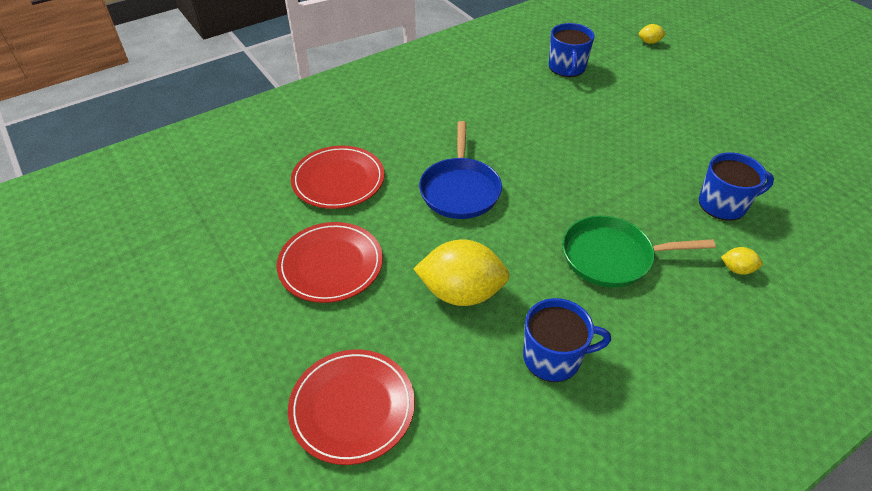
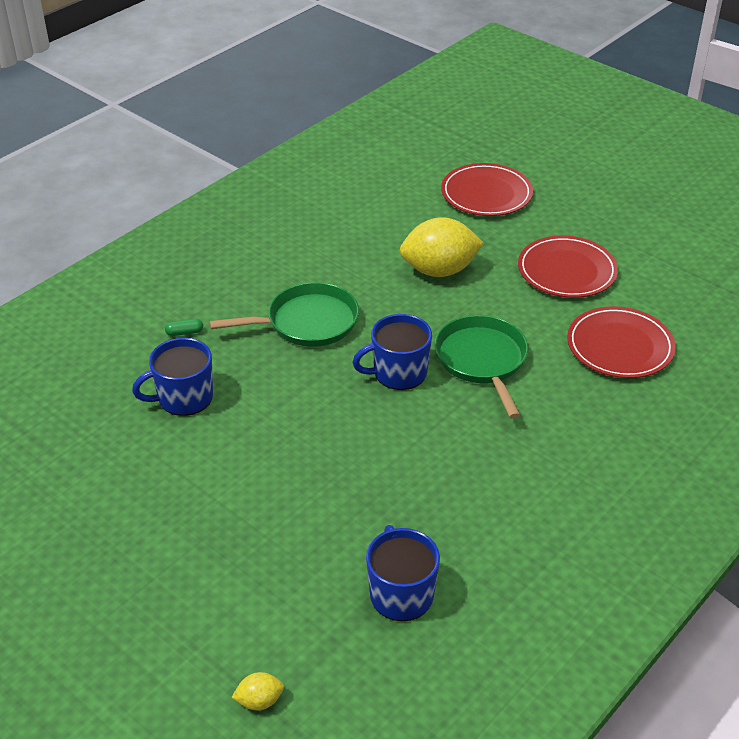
camera: 165 degrees right, 5 degrees down
(460, 189) = (482, 361): blue pan -> green pan
(553, 357) = (349, 242): blue mug -> blue mug (398, 373)
(737, 269) = (184, 332): yellow lemon -> green capsule

